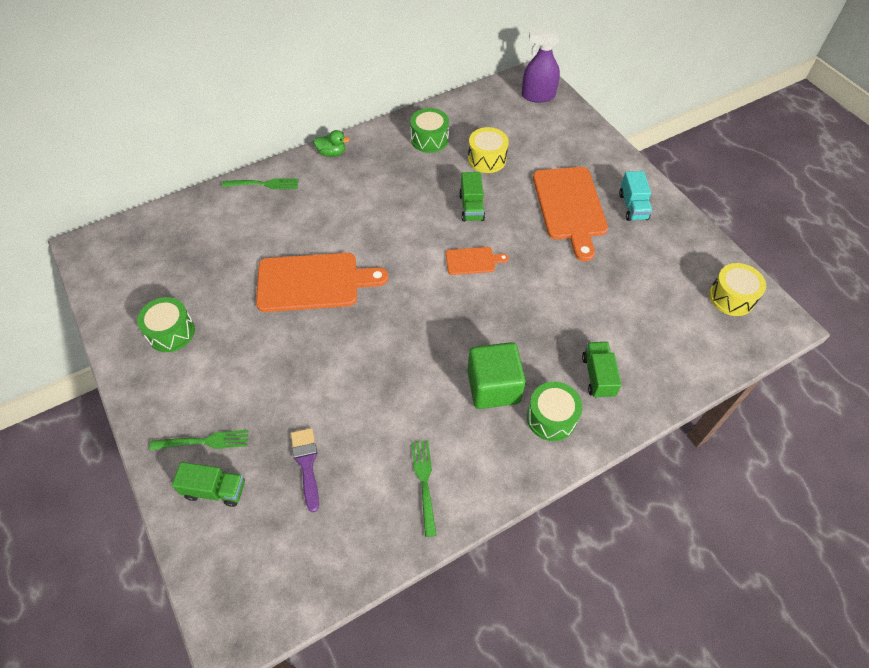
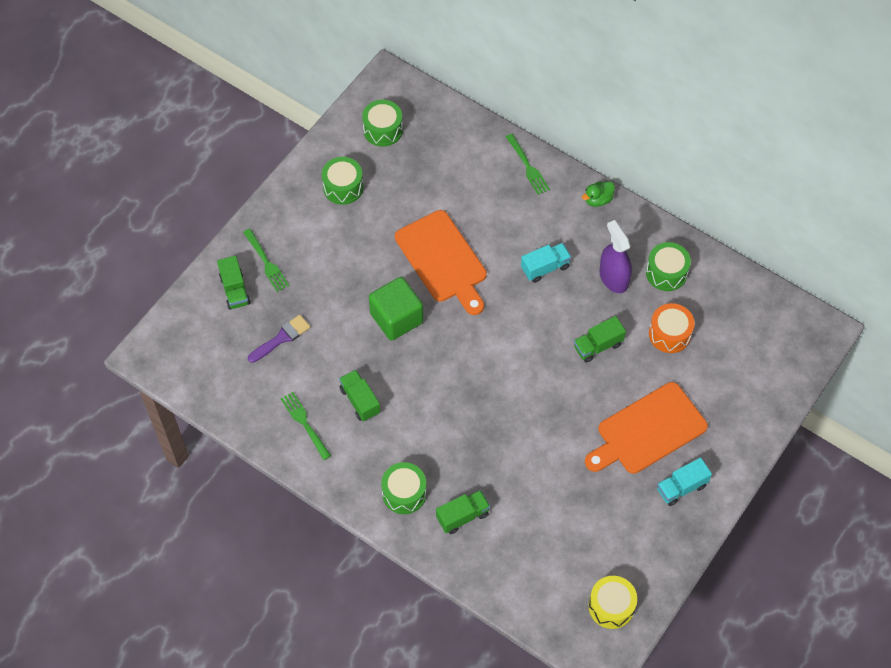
camera: 65 degrees right, 5 degrees up
(136, 273) = (383, 130): none -> green drum
(332, 153) = (598, 200): green duck -> green duck turned 75 degrees clockwise
(373, 212) = (545, 268): none -> turquoise truck
(424, 482) = (305, 423): green fork -> green fork turned 90 degrees counterclockwise
(425, 416) = (360, 401): none -> green truck
(473, 261) = (534, 372): orange cutting board -> none
(487, 159) = (669, 334): yellow drum -> orange drum
(493, 387) = (411, 439): green cube -> green cube (396, 318)
(538, 96) = (794, 346): purple spray bottle -> purple spray bottle (613, 278)

